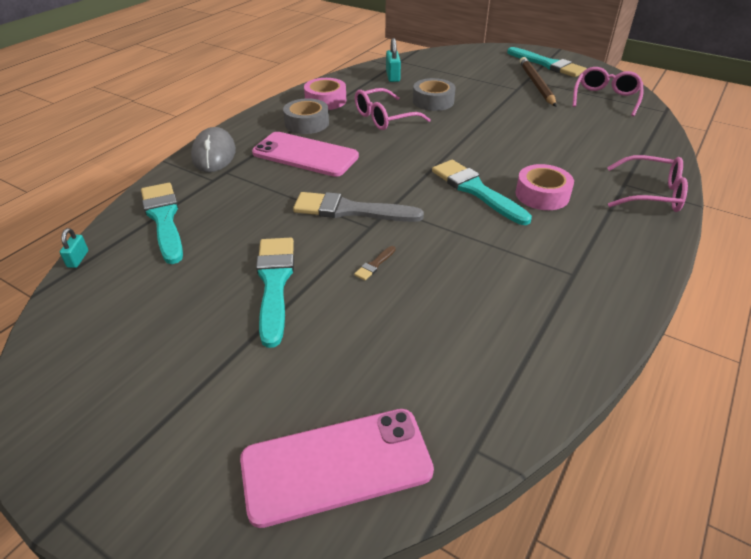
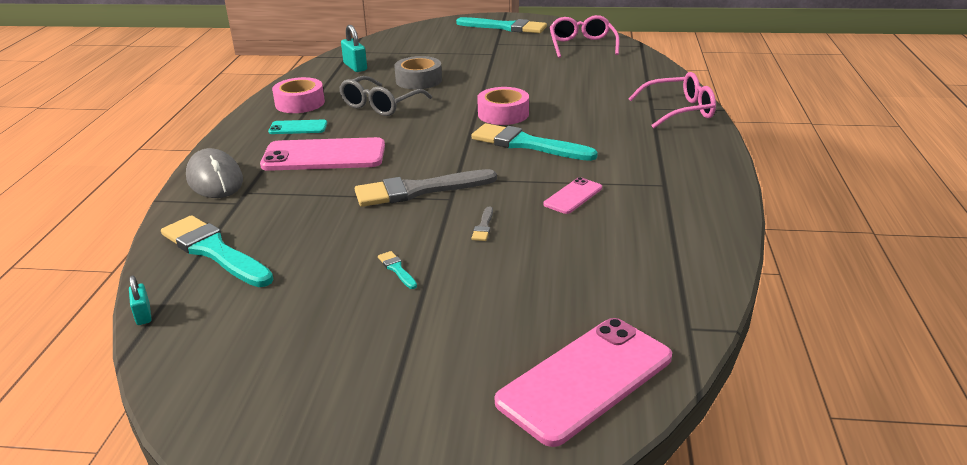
camera: 25 degrees left, 10 degrees down
(274, 283) = (397, 269): turquoise brush -> turquoise brush, size x0.41
(307, 123) = (298, 128): grey tape -> turquoise phone
(374, 265) = (483, 226): brown brush -> grey brush
(384, 118) = (380, 105): pink glasses -> grey glasses
(476, 259) = (573, 196): none -> pink phone
(536, 84) = (508, 46): brown pencil -> none
(542, 195) = (589, 133): pink tape -> pink tape (503, 114)

